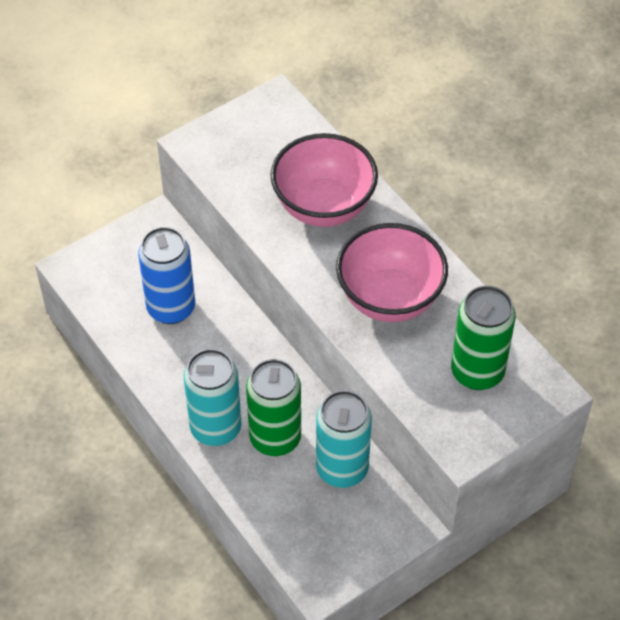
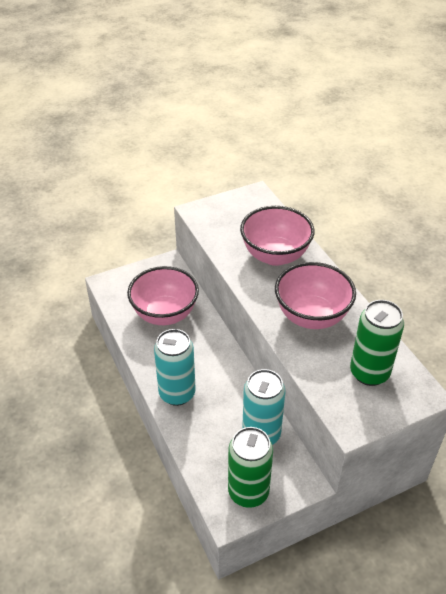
camera: 10 degrees right, 10 degrees down
(171, 308) = (165, 314): blue can -> pink bowl
(275, 438) = (217, 406): green can -> green can (248, 492)

